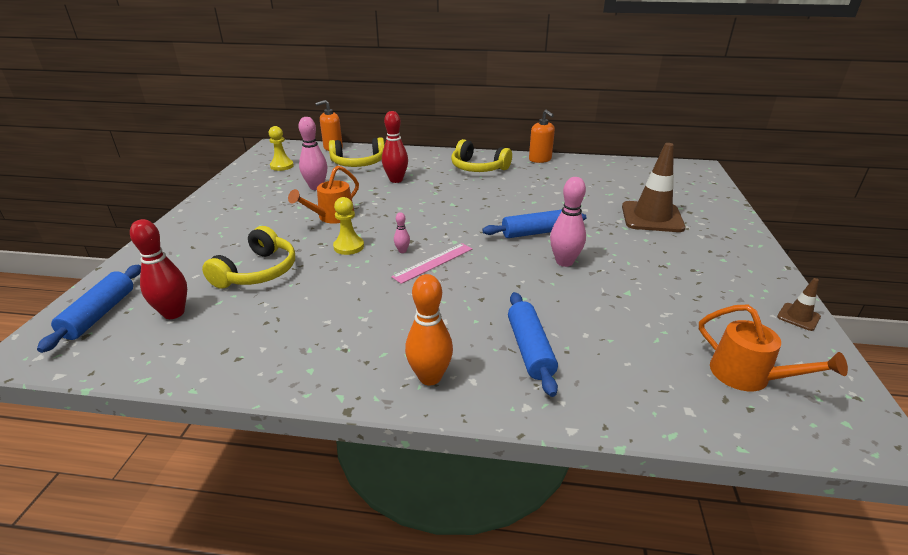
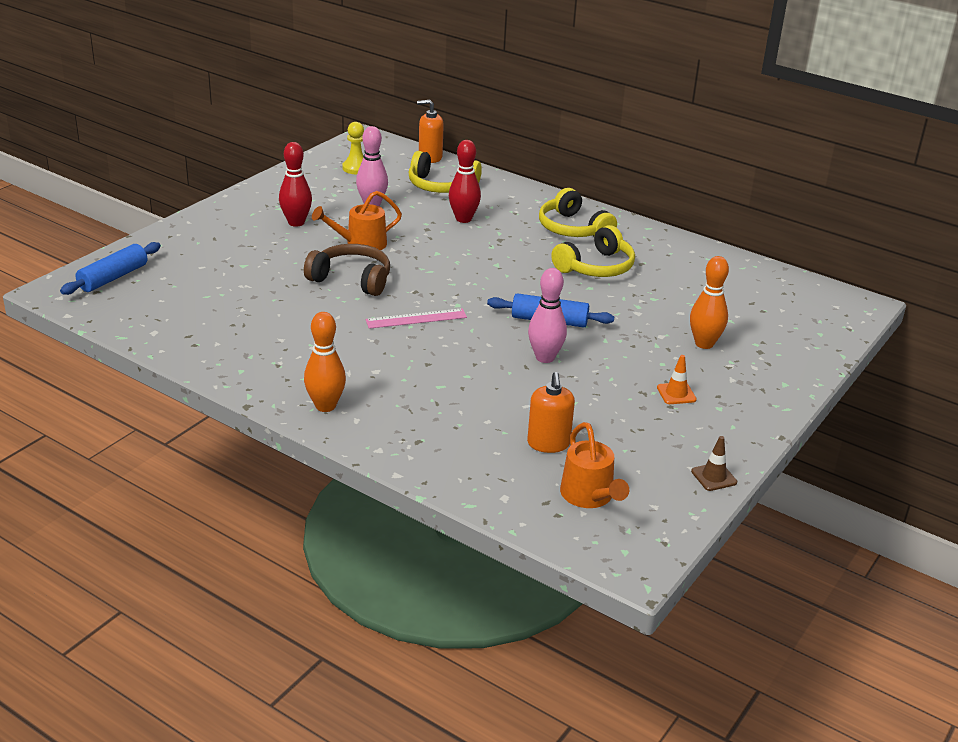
camera: 25 degrees right, 0 degrees up
(174, 313) = (167, 294): red bowling pin -> red bowling pin (296, 222)
(257, 271) = (254, 279): yellow headphones -> yellow headphones (596, 267)
(349, 247) = (351, 279): yellow pawn -> brown headphones
(402, 251) = (398, 299): pink bowling pin -> none
(529, 349) = (426, 415): blue rolling pin -> none
(540, 159) = (662, 238): orange soap dispenser -> orange soap dispenser (548, 443)
(652, 217) = (704, 344): brown traffic cone -> orange bowling pin
(684, 258) = (676, 393): none -> orange traffic cone

